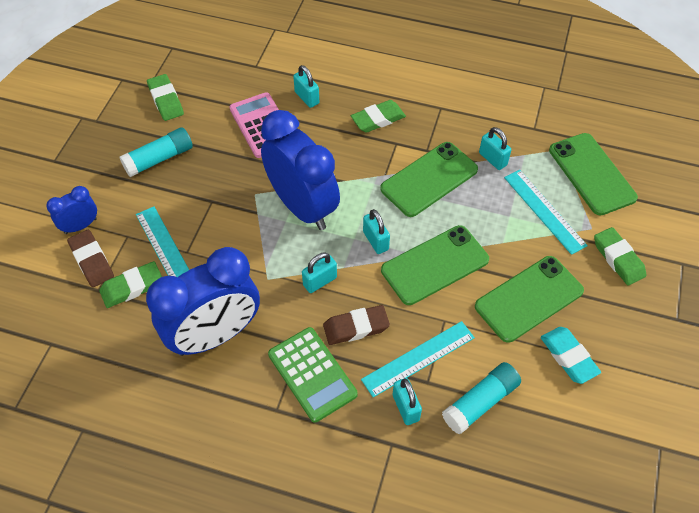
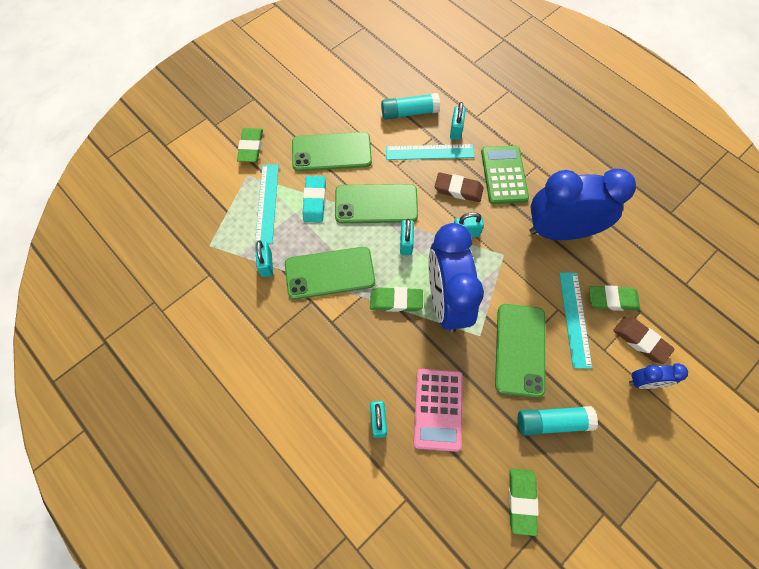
camera: 150 degrees left, 10 degrees up
(91, 261) = (641, 341): brown eraser -> brown eraser turned 45 degrees counterclockwise
(378, 119) = (329, 356): green eraser -> green eraser (396, 301)
(568, 357) = (337, 110): turquoise eraser -> turquoise eraser (314, 201)
(591, 174) = (206, 213): green phone -> green phone (520, 349)

